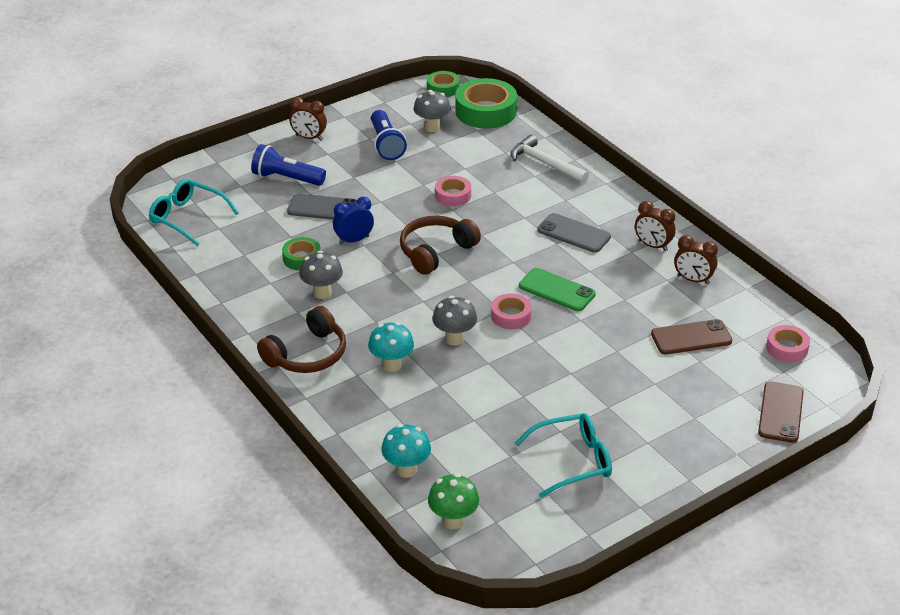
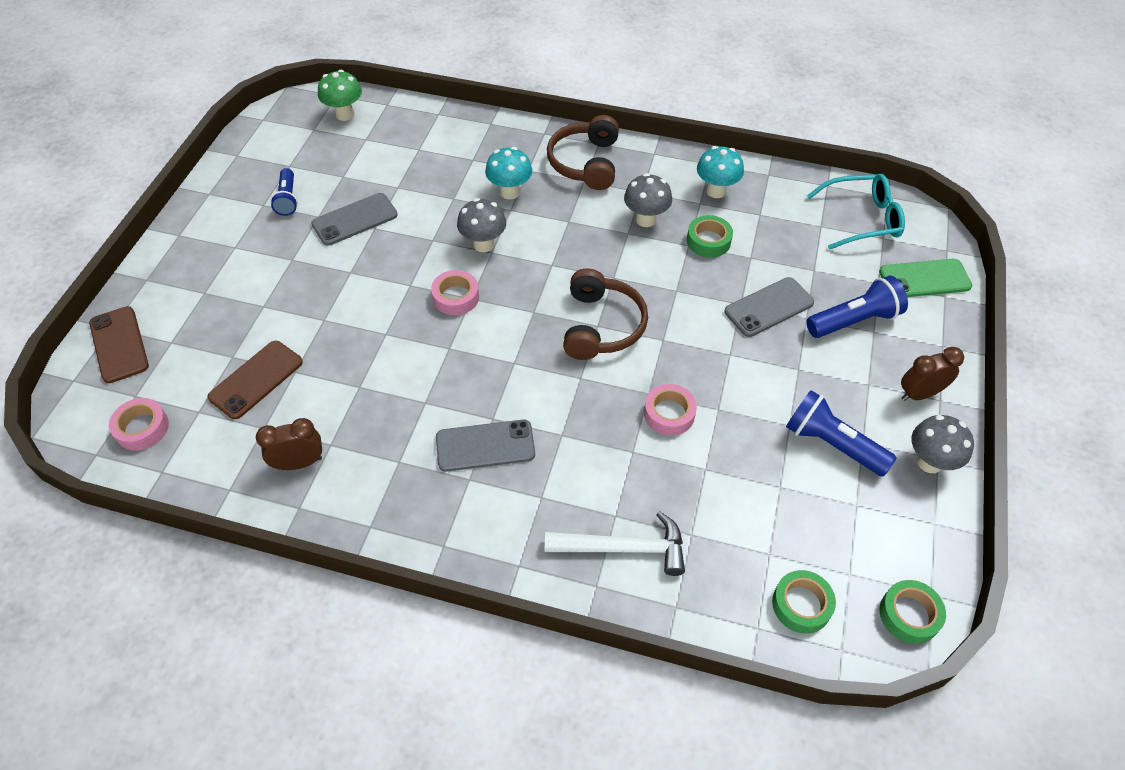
camera: 140 degrees right, 15 degrees up
(354, 240) = (691, 289): blue clock -> none
(406, 470) = (412, 127): turquoise mushroom -> turquoise mushroom (716, 191)
(432, 127) = (823, 516): grey mushroom -> grey mushroom (929, 462)
(486, 111) = (801, 605): green tape -> green tape, size x0.55
(533, 411) = (355, 219): none -> grey phone
(556, 290) = (438, 354): green phone -> green phone (924, 279)
(573, 460) = (288, 199): turquoise glasses -> blue flashlight
(653, 246) = (380, 488): brown clock -> none

